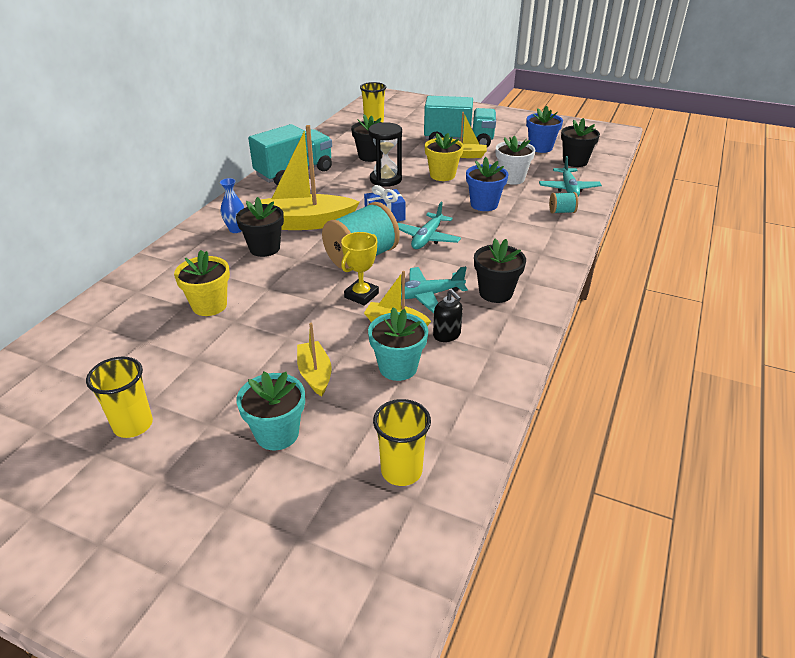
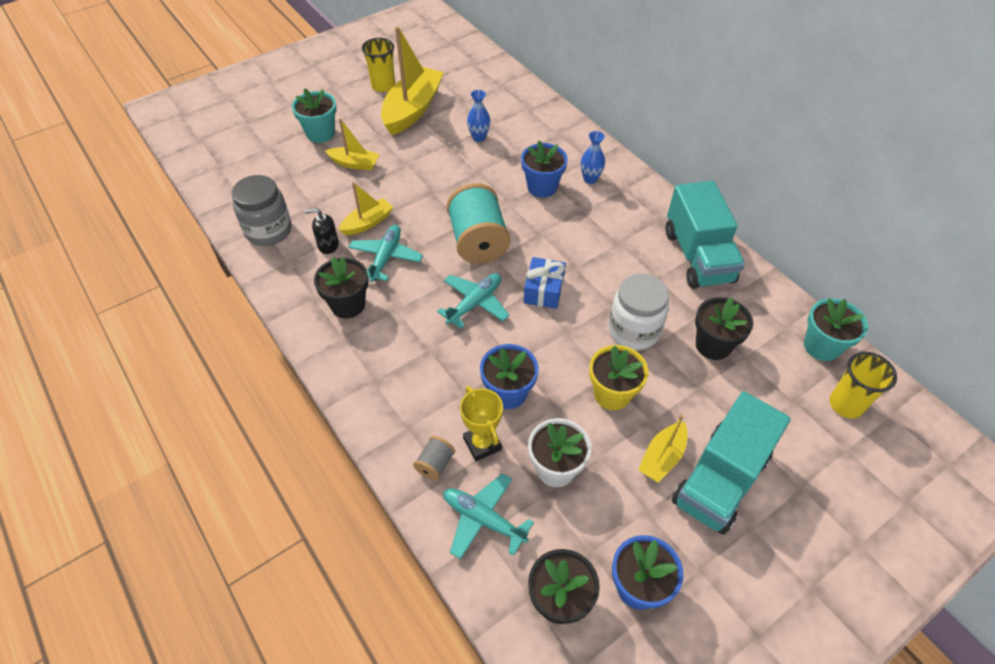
camera: 120 degrees right, 15 degrees up
(209, 305) = (479, 137): yellow flower pot -> blue vase
(264, 248) = (542, 187): black flower pot -> blue flower pot
(304, 223) = (571, 226): yellow boat -> yellow boat (412, 109)
(361, 295) = (421, 219): yellow trophy -> yellow trophy (482, 444)
(385, 179) = (633, 330): black hourglass -> white jar
(398, 367) = (321, 204): turquoise flower pot -> turquoise flower pot (821, 346)
(401, 471) = (242, 170): yellow cup -> none
(427, 238) = (475, 303): turquoise plane -> turquoise plane turned 75 degrees clockwise
(470, 385) = (268, 231): none -> grey jar
(562, 211) = (435, 464): turquoise spool -> grey spool

